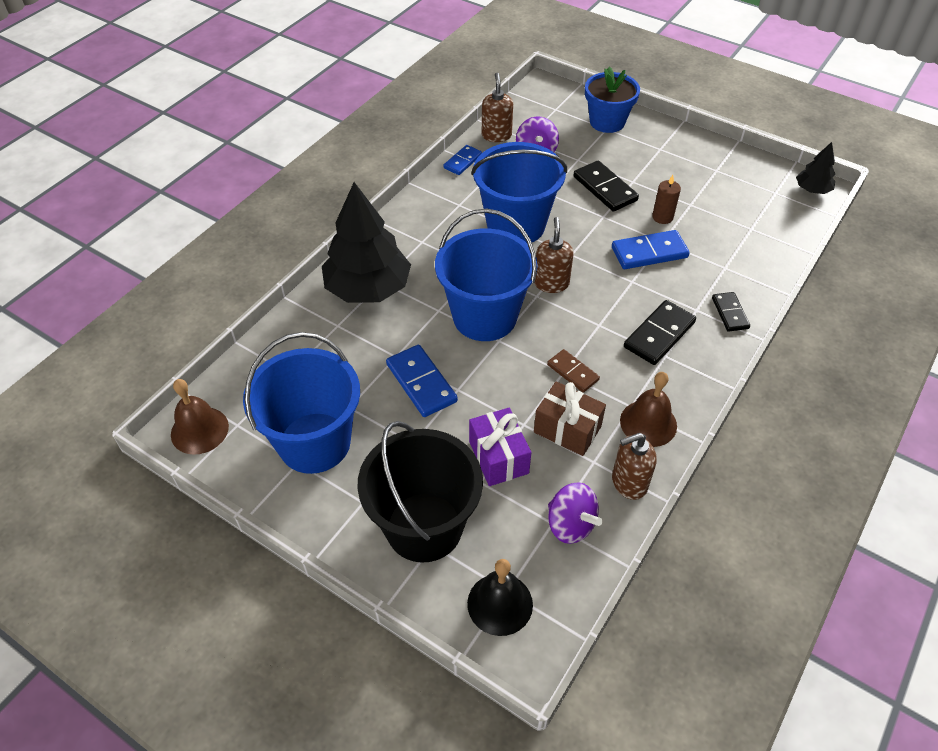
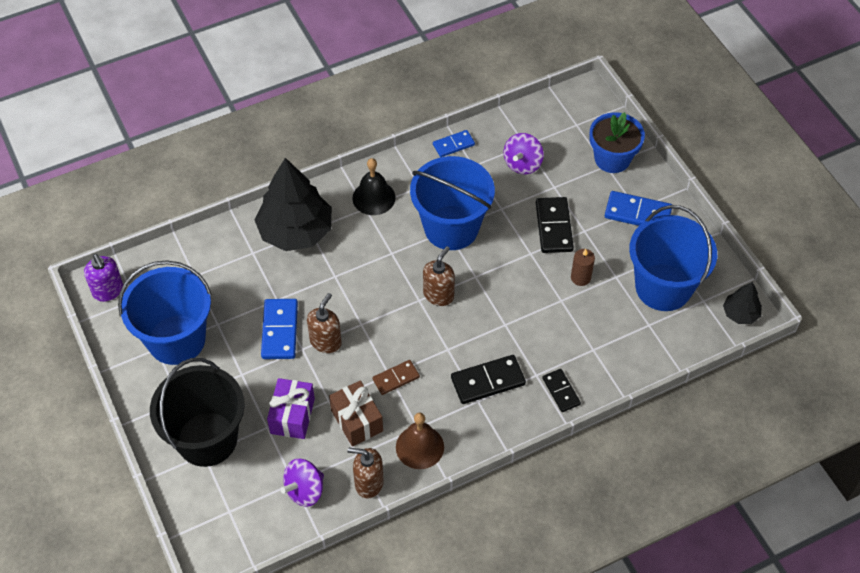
camera: 30 degrees right, 5 degrees up
(199, 430) = (108, 291): brown bell -> purple soap dispenser
(484, 317) = (365, 299): blue bucket -> blue bucket (663, 287)
(496, 135) = (502, 130): brown soap dispenser -> brown soap dispenser (326, 341)
(500, 604) = (218, 517): black bell -> black bell (373, 197)
(570, 524) = (305, 490): purple spinning top -> purple spinning top turned 60 degrees clockwise
(572, 372) = (396, 378): brown domino -> brown domino turned 75 degrees clockwise
(649, 252) = (541, 305): blue domino -> blue domino (637, 213)
(729, 313) = (561, 391): black domino -> black domino turned 45 degrees counterclockwise

